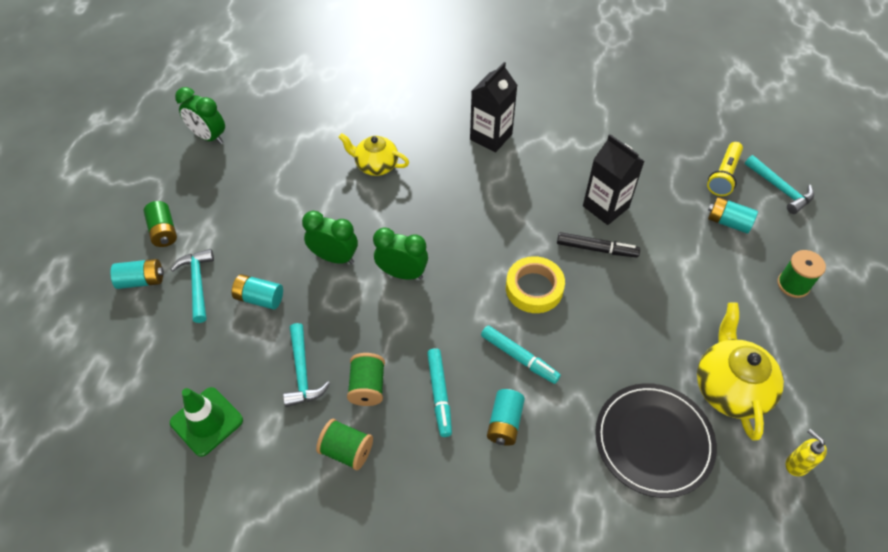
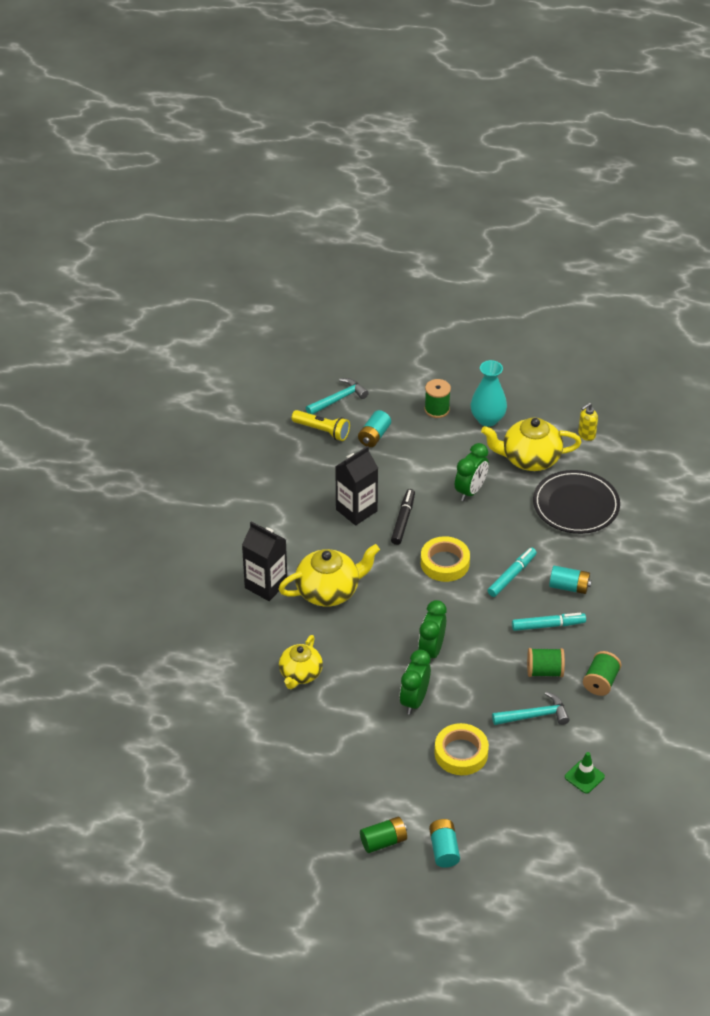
camera: 90 degrees left, 10 degrees down
(198, 283) = (446, 803): turquoise hammer -> none
(206, 421) = (584, 777): green traffic cone -> green traffic cone, size x0.66
(209, 137) = (252, 821): green clock -> green clock (470, 491)
(259, 298) = (461, 753): turquoise battery -> yellow tape
(486, 185) = (329, 591): none -> yellow teapot
(792, 340) = (487, 419): none -> turquoise vase

